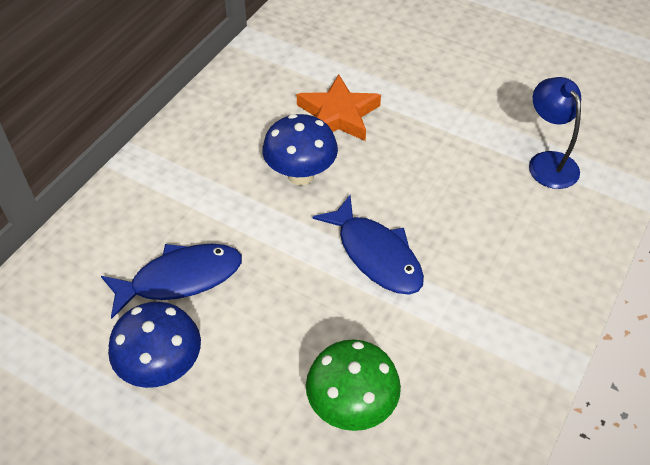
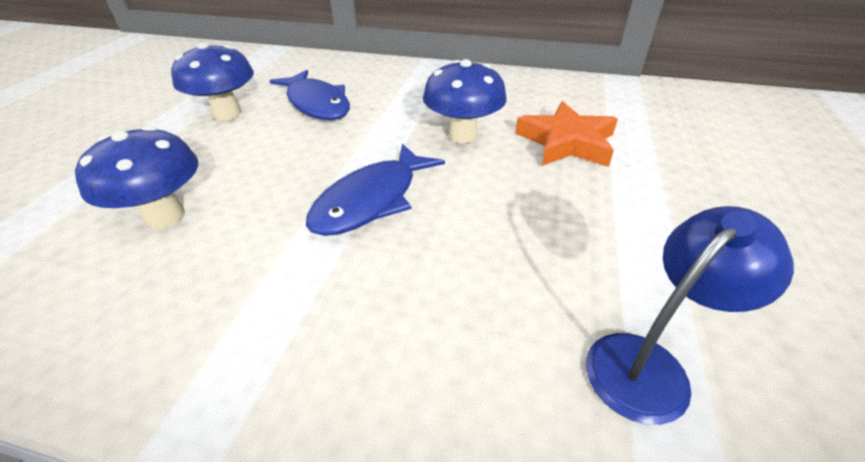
camera: 75 degrees right, 10 degrees down
(351, 406) = (165, 216): green mushroom -> blue mushroom

